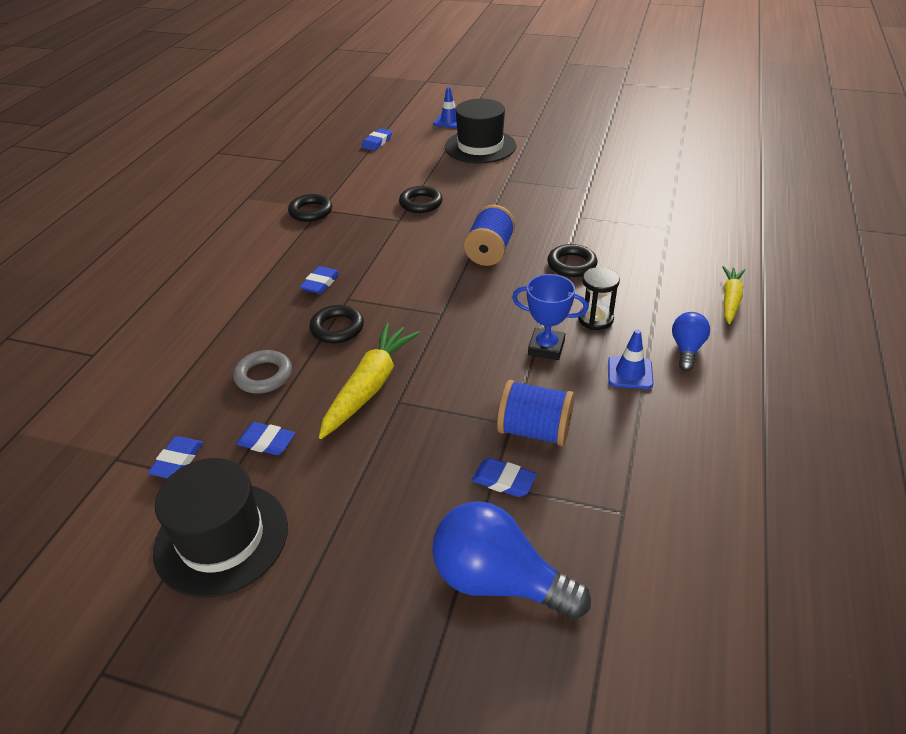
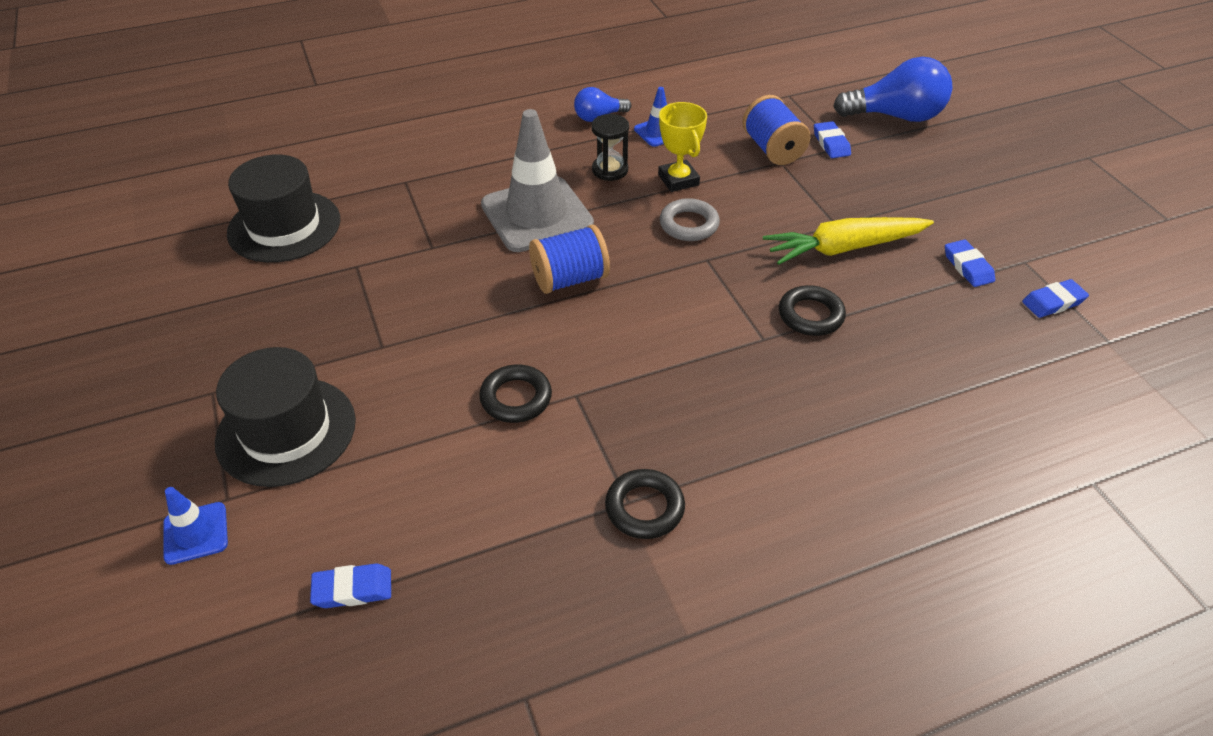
camera: 130 degrees left, 5 degrees up
(221, 538) = (1049, 232): black hat -> black hat (284, 226)
(264, 376) = (923, 320): grey ring -> grey ring (689, 224)
(320, 283) = (767, 378): blue eraser -> none
(498, 580) = (895, 116): blue light bulb -> blue light bulb turned 75 degrees counterclockwise
(546, 347) = (678, 180): blue trophy -> yellow trophy
(571, 264) = (537, 215): black ring -> grey traffic cone
(730, 299) = (505, 116): yellow carrot -> none

